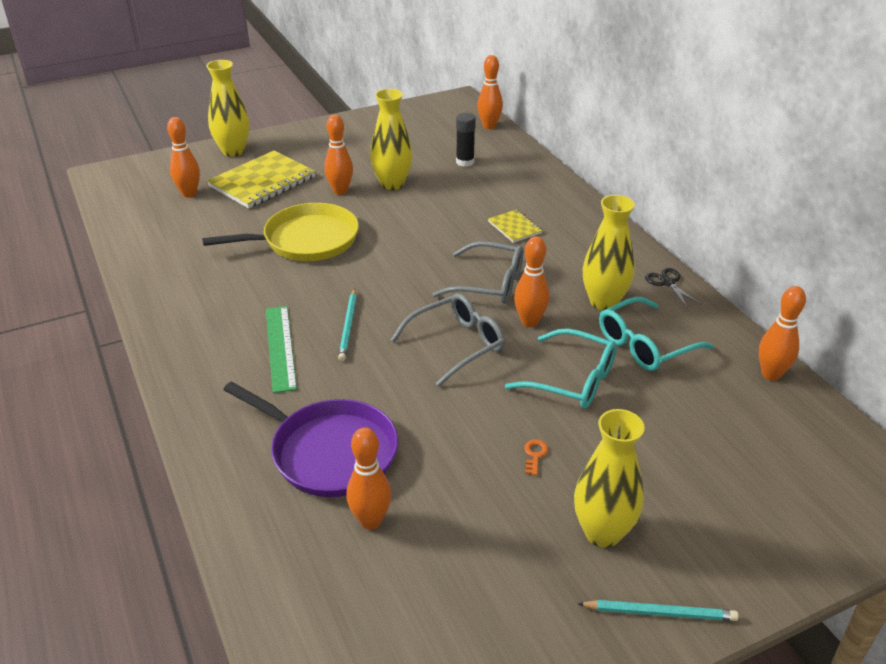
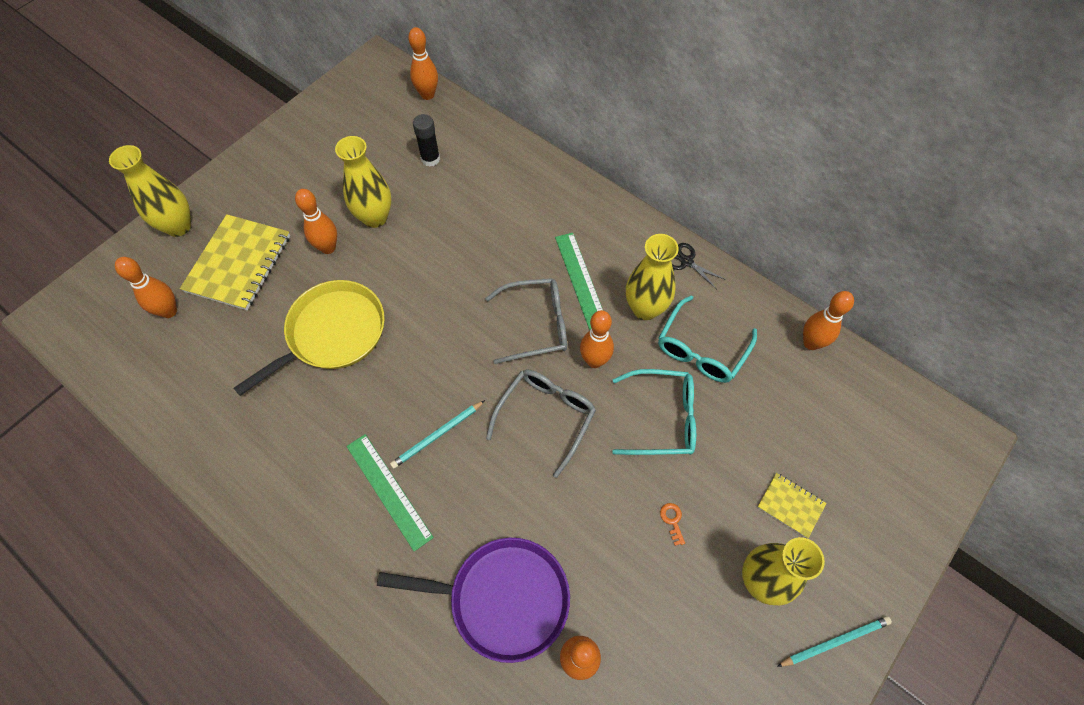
camera: 25 degrees left, 25 degrees up
(348, 326) = (437, 435): turquoise pencil -> turquoise pencil turned 75 degrees clockwise
(514, 227) = (523, 238): yellow notebook -> yellow notebook (790, 505)
(552, 267) = (580, 280): none -> green ruler

